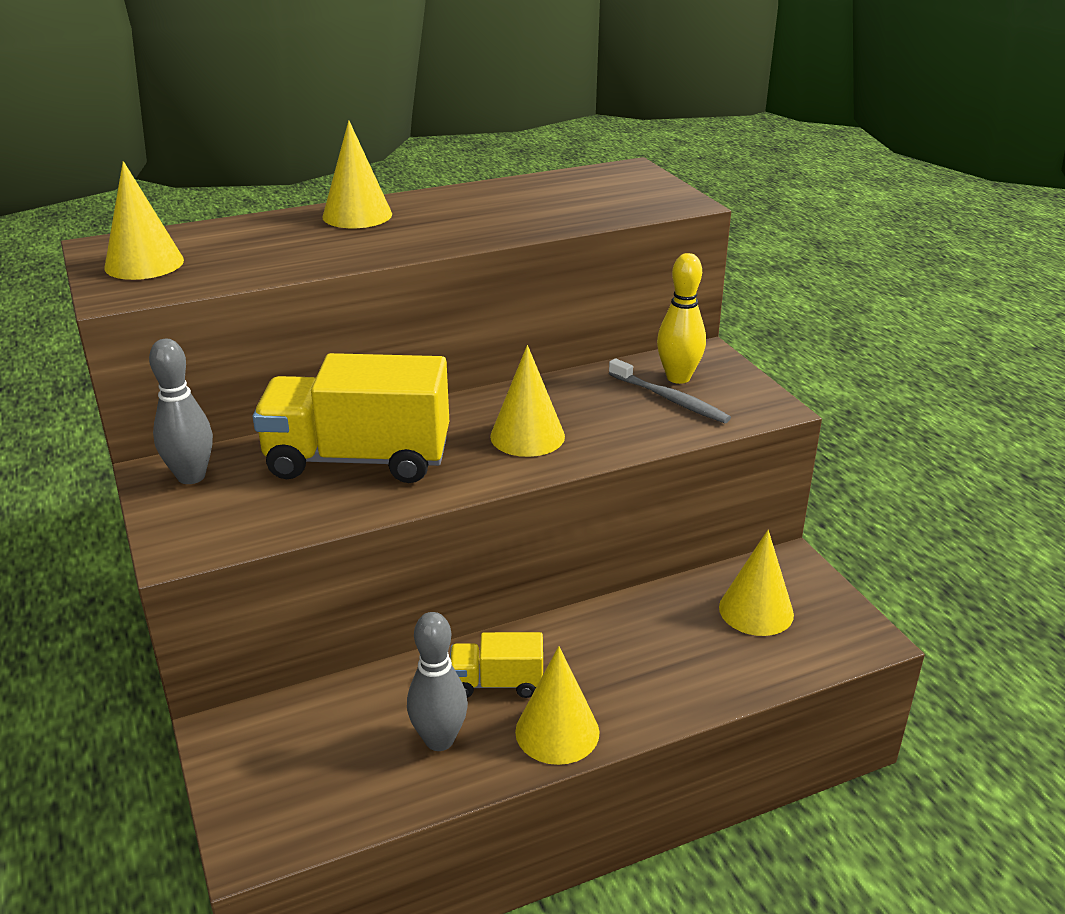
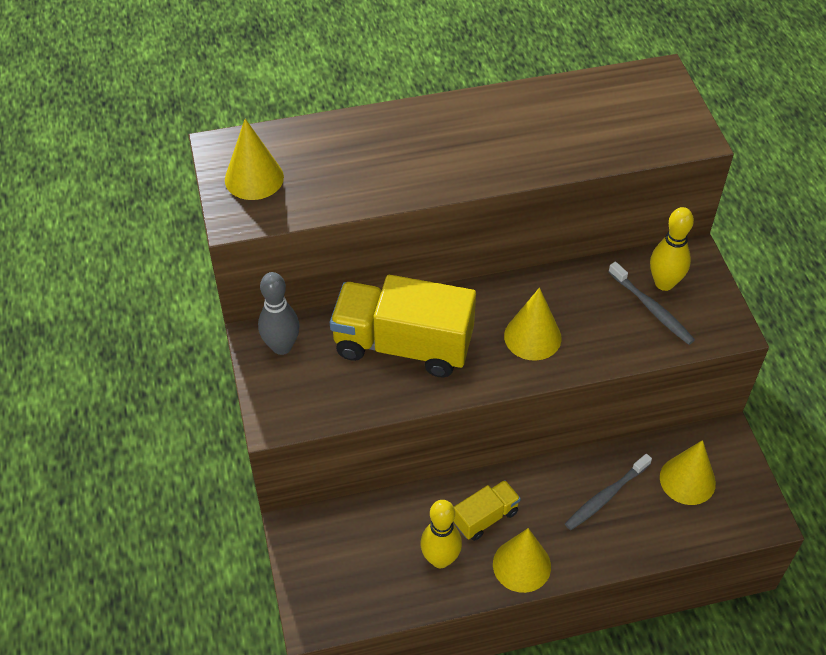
camera: 10 degrees right, 20 degrees up
(357, 215) = (420, 125): yellow cone -> none
(439, 740) = (440, 559): grey bowling pin -> yellow bowling pin
(497, 683) = (485, 517): yellow truck -> yellow truck turned 135 degrees clockwise
(655, 640) = (606, 496): none -> grey toothbrush

